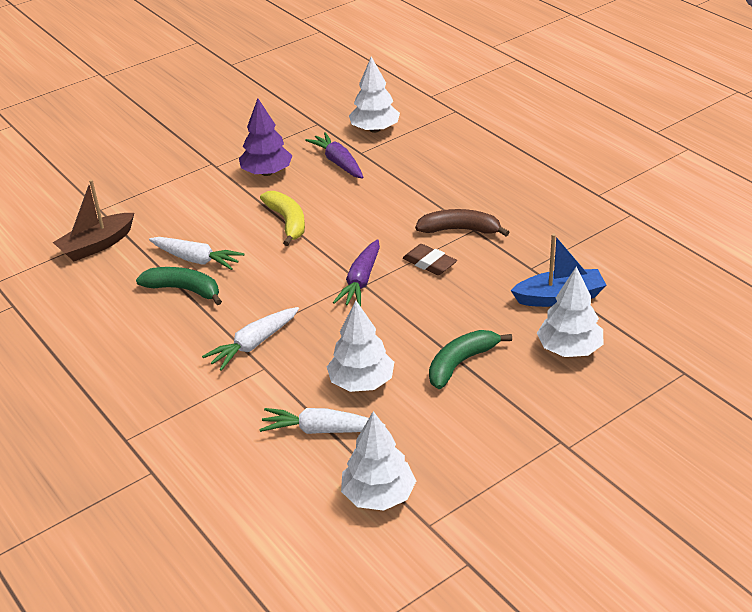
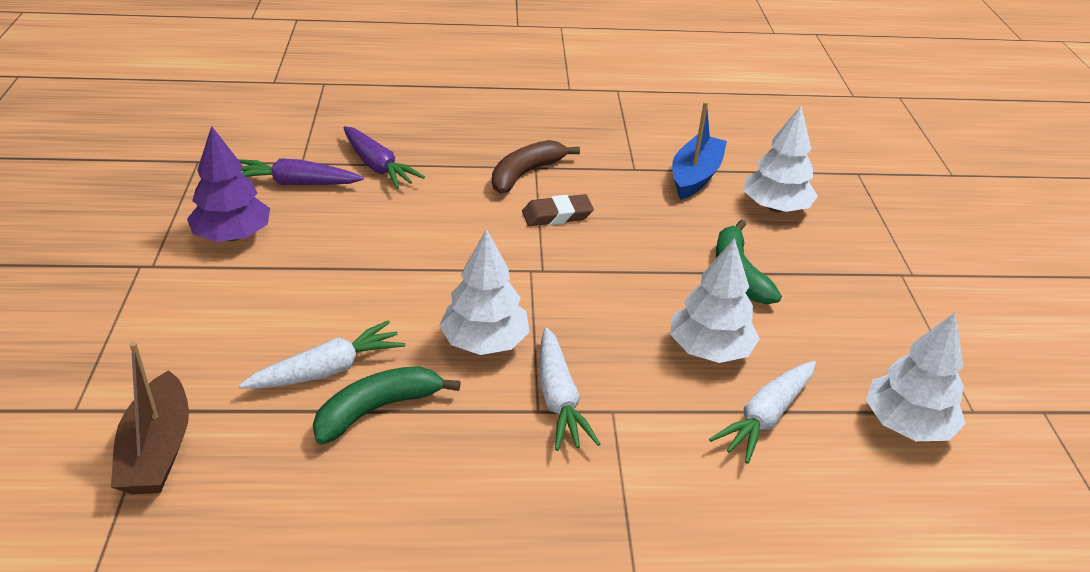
camera: 60 degrees left, 0 degrees up
(287, 222) = (355, 266): yellow banana -> none
(361, 281) = (534, 269): purple carrot -> purple carrot (378, 166)
(375, 129) = (274, 135): white tree -> white tree (484, 342)

